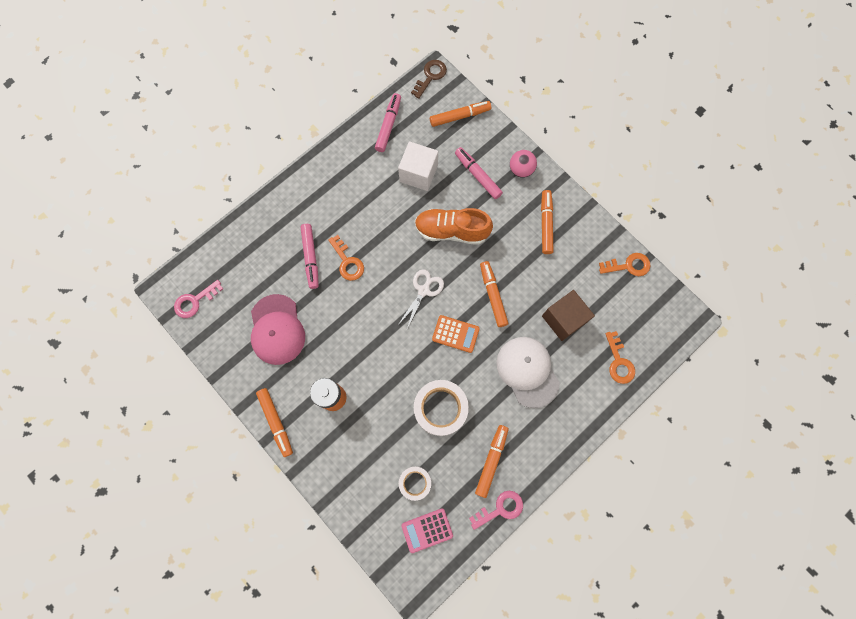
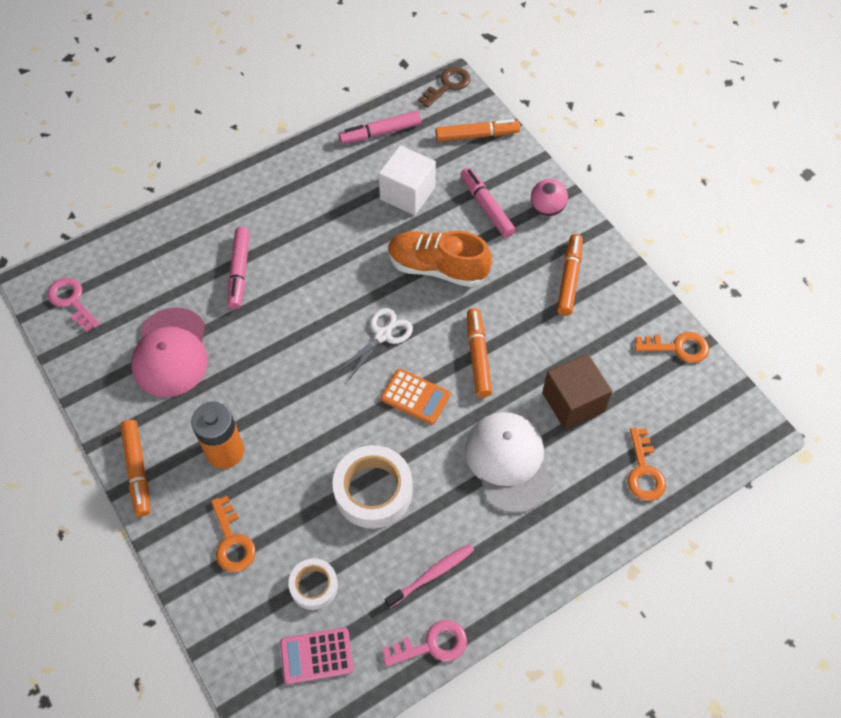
camera: 10 degrees right, 15 degrees down
(195, 301) = (71, 301): pink key -> pink key turned 75 degrees clockwise
(347, 262) = (287, 284): orange key -> orange key (232, 541)
(388, 125) = (380, 133): pink marker -> pink marker turned 135 degrees counterclockwise
(491, 460) = (432, 574): orange marker -> pink toothbrush

